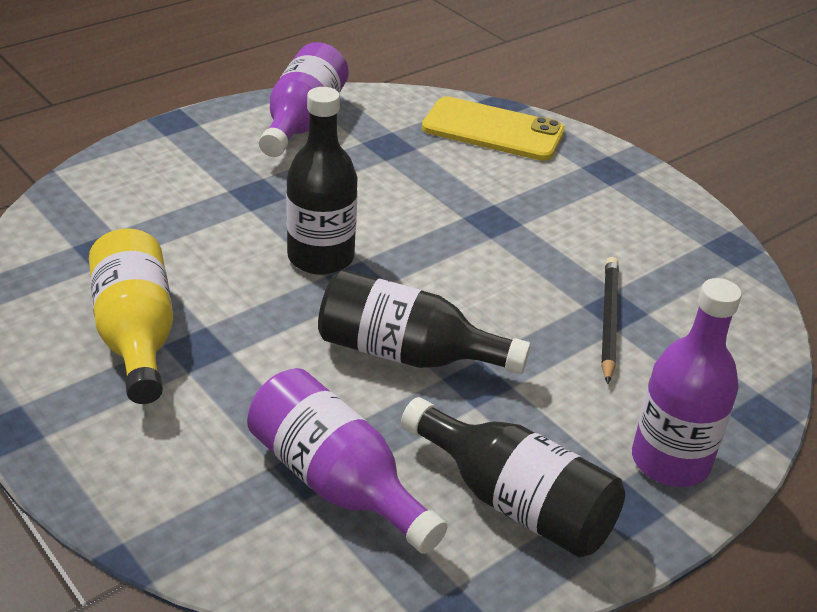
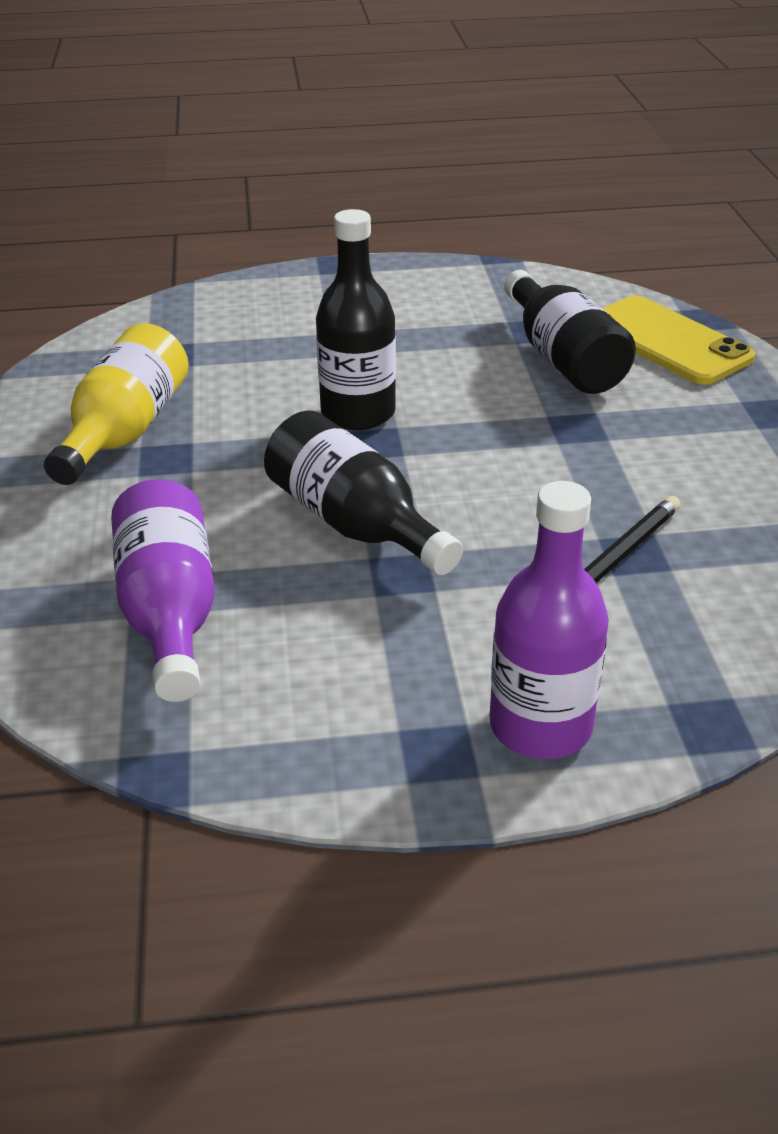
camera: 35 degrees right, 0 degrees up
(302, 122) = (463, 290): purple bottle -> none
(515, 502) = (324, 698): black bottle -> black bottle (563, 359)

